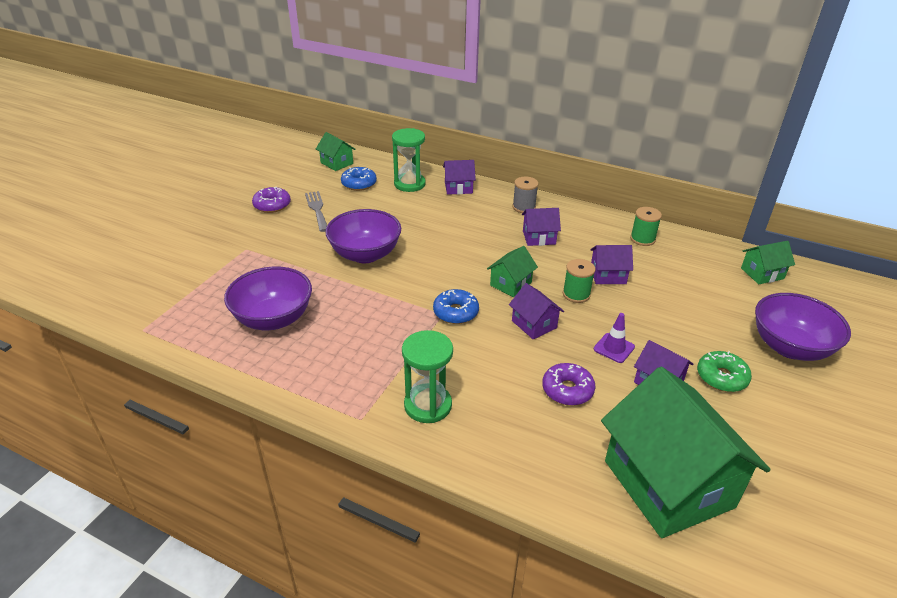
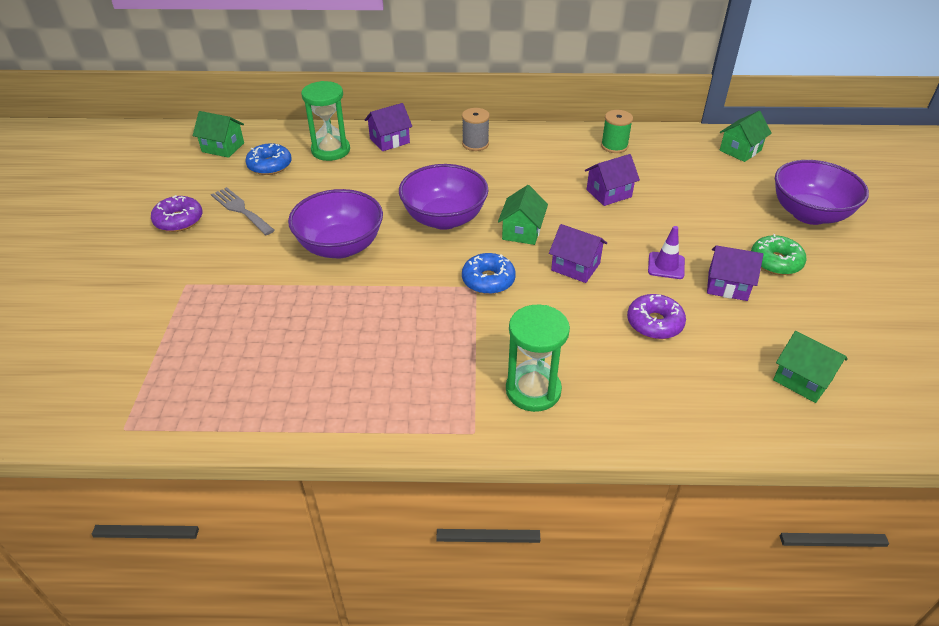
camera: 25 degrees left, 5 degrees up
(273, 319) = (287, 356): purple bowl -> purple bowl (444, 218)
(539, 237) = (514, 173): purple house -> none
(576, 294) = (593, 222): green spool -> none
(668, 483) = (802, 380): green house -> green house, size x0.45

